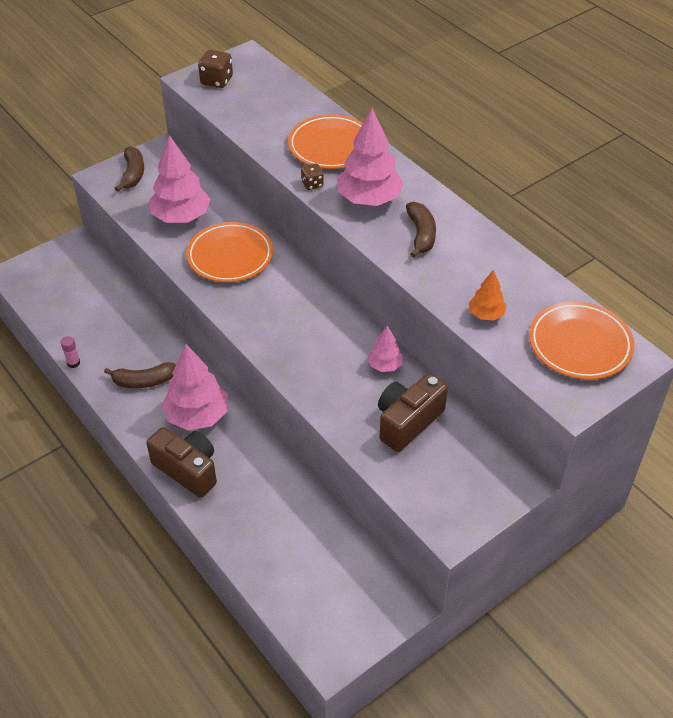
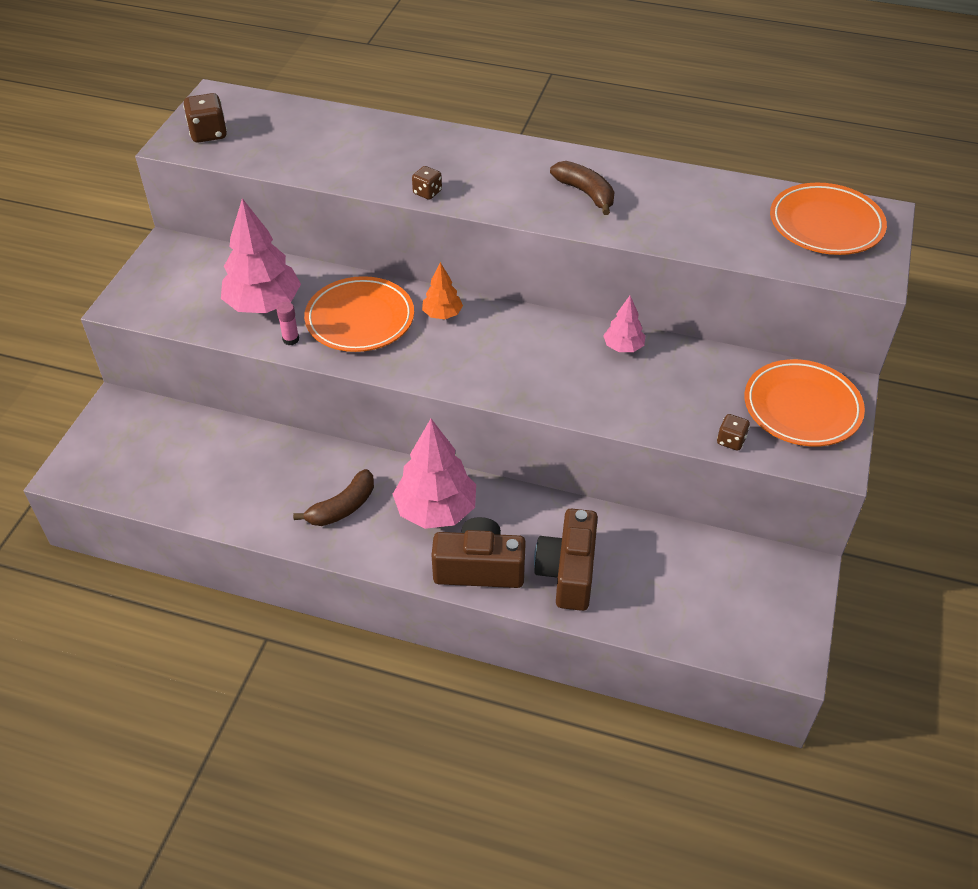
camera: 35 degrees left, 0 degrees up
(73, 363) = (241, 531): pink glue stick -> pink glue stick (291, 339)
(133, 174) = (159, 285): brown banana -> none
(331, 146) = (406, 149): orange plate -> orange plate (802, 407)
(369, 199) = (500, 182): pink tree -> none
(391, 473) = (731, 441): none -> brown dice
(407, 422) = (697, 387): brown camera -> brown camera (568, 572)
(486, 314) = (721, 237): orange tree -> orange tree (442, 314)

